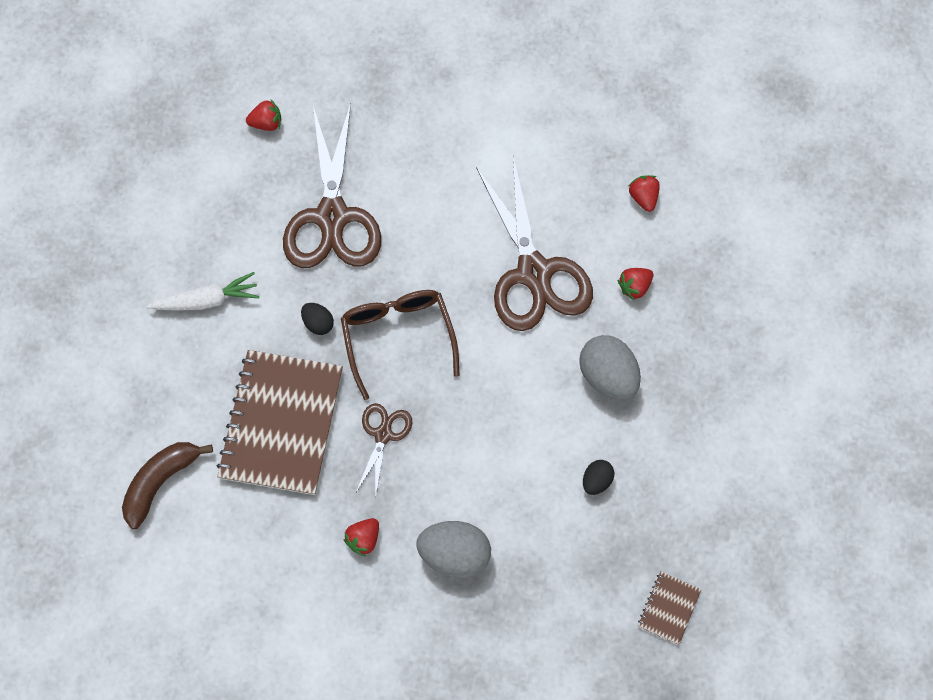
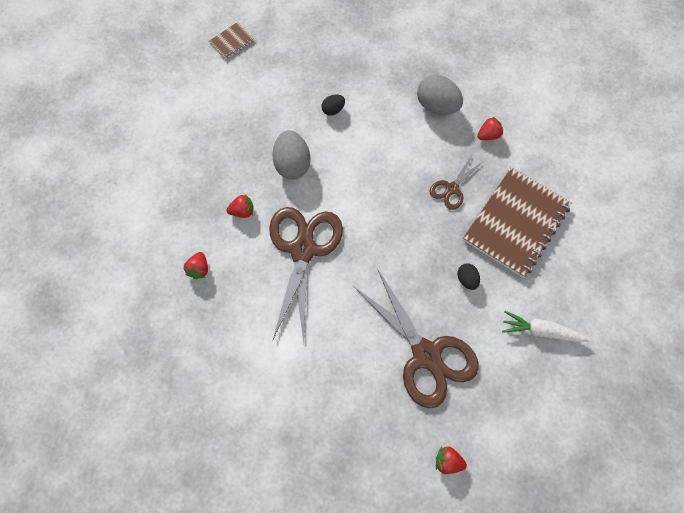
camera: 155 degrees left, 0 degrees up
(161, 482) = (608, 220): brown banana -> none
(332, 217) = (426, 355): brown scissors -> brown scissors turned 120 degrees clockwise
(398, 337) = (415, 246): brown glasses -> none
(668, 608) = (330, 33): brown notebook -> brown notebook (232, 41)

